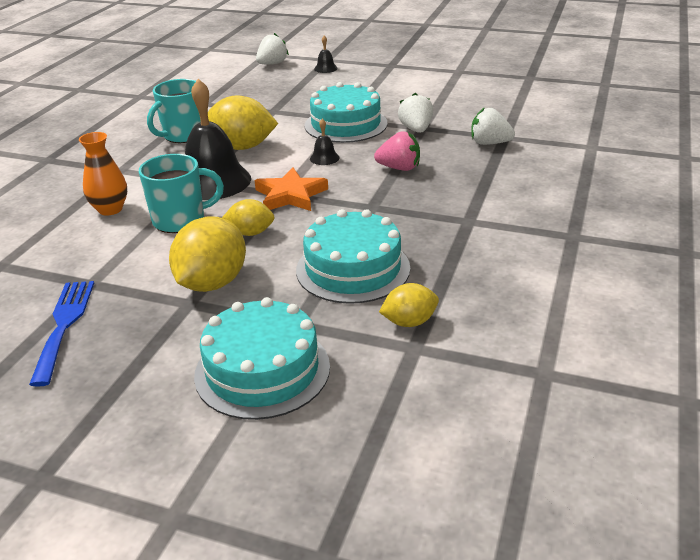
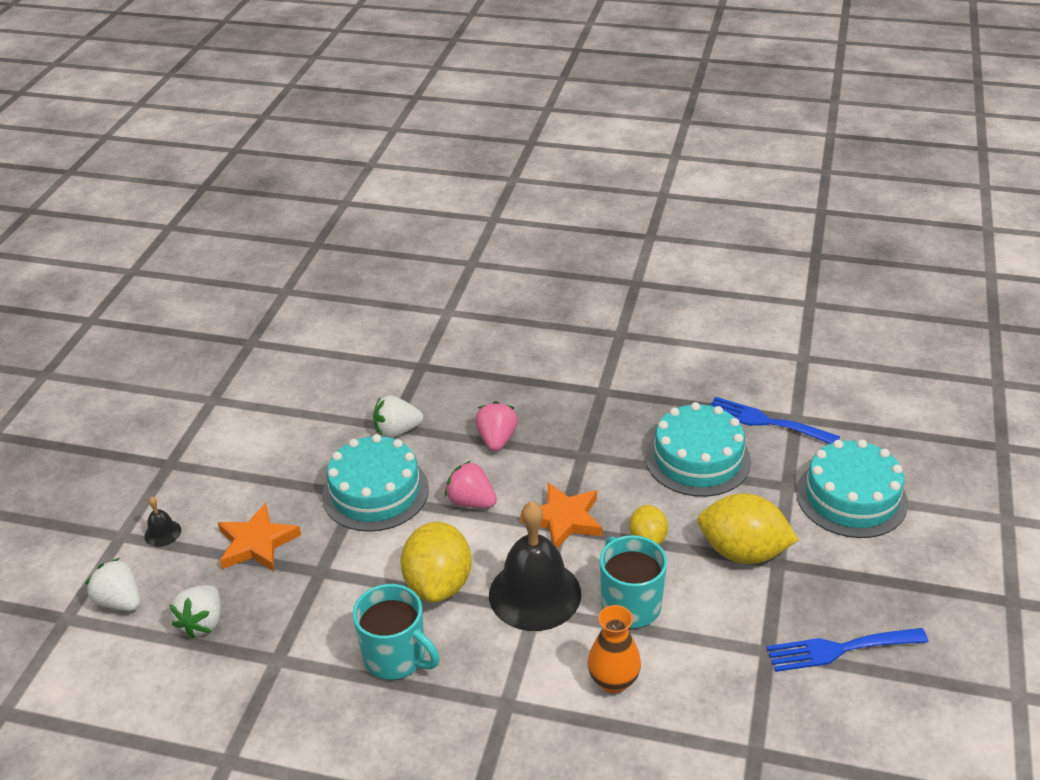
camera: 95 degrees left, 5 degrees up
(307, 92) = (257, 543): none -> orange star
(324, 158) = (471, 502): black bell -> pink strawberry
(409, 322) = (765, 421): yellow lemon -> blue fork
(489, 143) = (437, 376): white strawberry -> white strawberry (203, 622)

